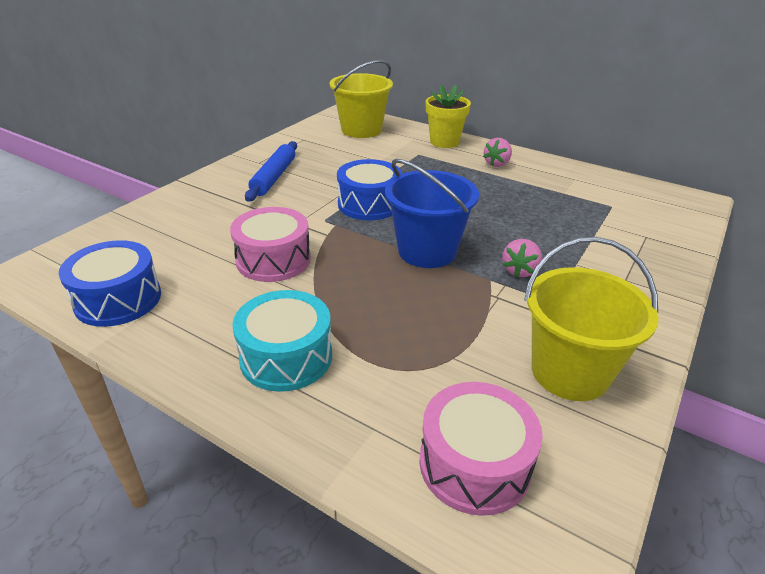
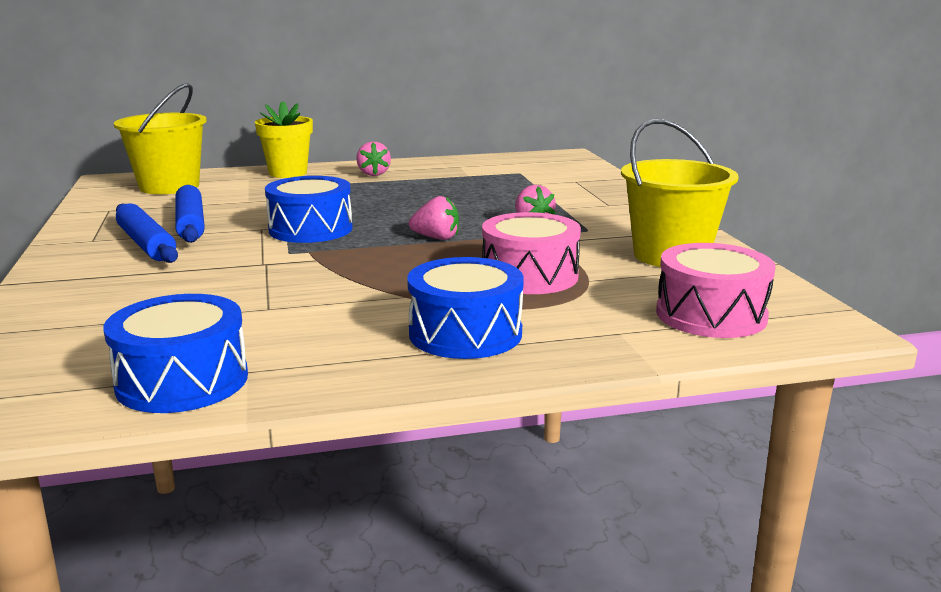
camera: 45 degrees left, 15 degrees down
(273, 260) = (301, 291): pink drum -> pink drum (529, 276)
(286, 357) = (465, 333): turquoise drum -> blue drum
(320, 169) = (190, 223): none -> blue rolling pin
(427, 251) = (436, 238): blue bucket -> pink strawberry

